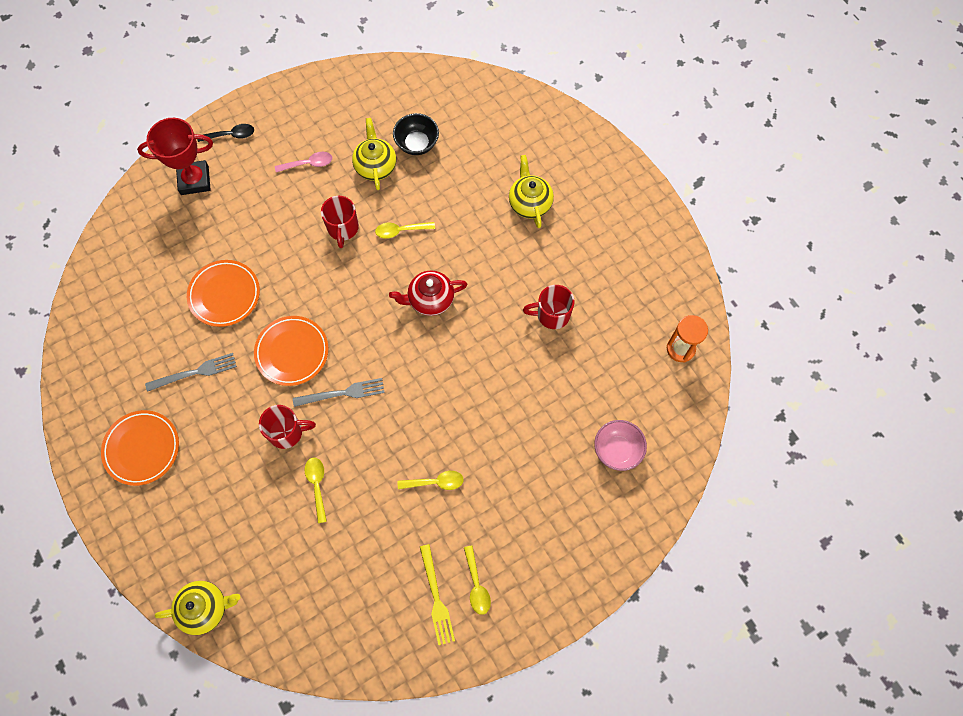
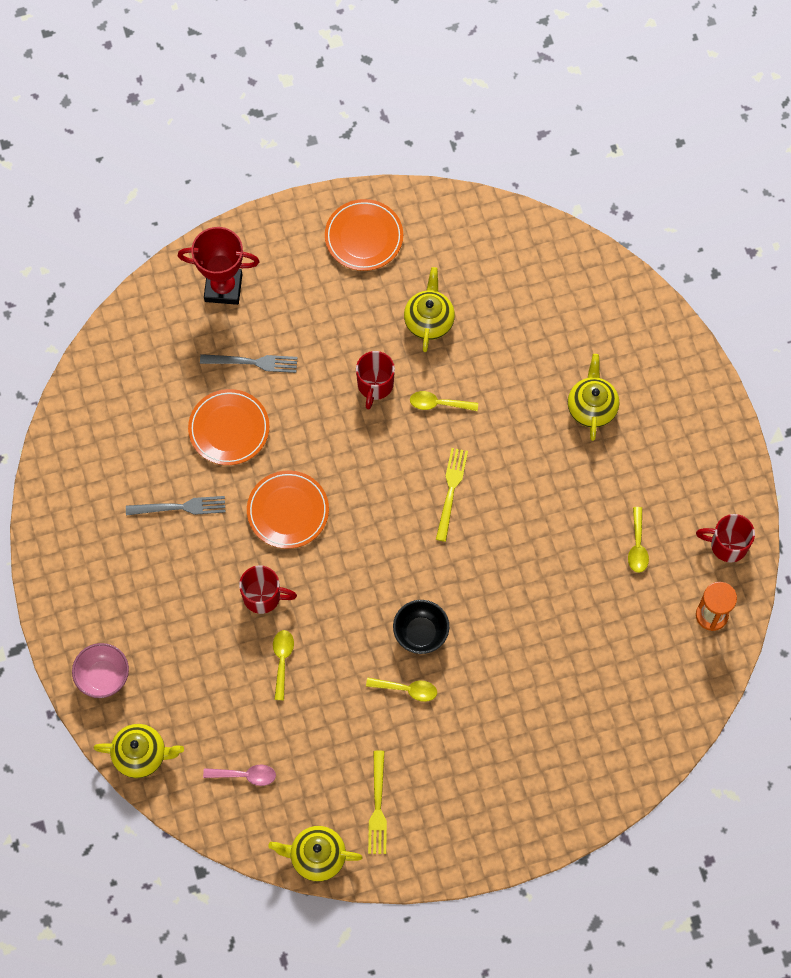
camera: 15 degrees right, 0 degrees up
(142, 448) = (108, 575): orange plate -> orange plate (364, 237)
(231, 135) = (275, 243): black spoon -> none
(308, 164) = (354, 299): pink spoon -> pink spoon (245, 775)
(343, 393) = (331, 570): grey fork -> grey fork (253, 362)
(391, 661) = (316, 856): none -> yellow teapot
(417, 144) = (482, 305): black bowl -> black bowl (420, 633)
(430, 299) = (451, 490): red teapot -> yellow fork
(476, 585) = (422, 805): yellow spoon -> yellow spoon (637, 546)
(552, 315) = (580, 541): red mug -> red mug (727, 545)
(617, 450) = (609, 706): pink bowl -> pink bowl (103, 676)

